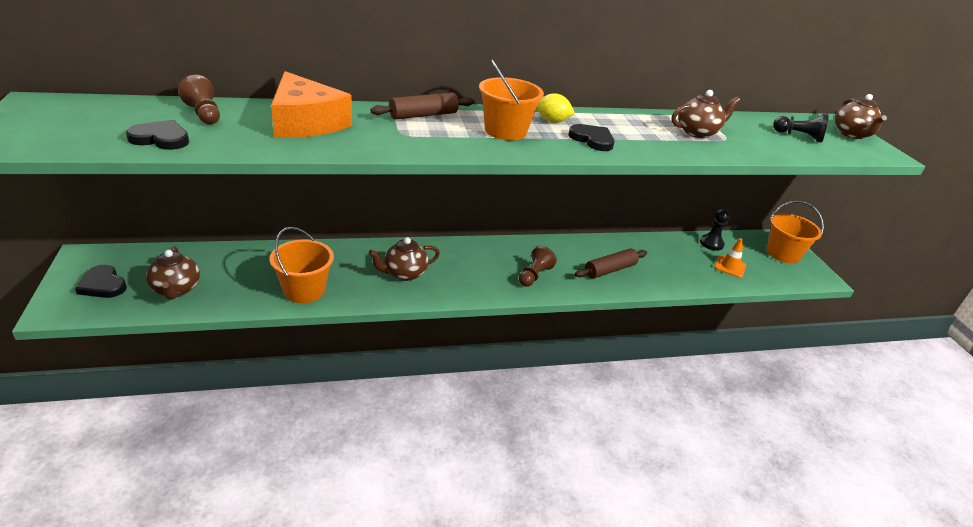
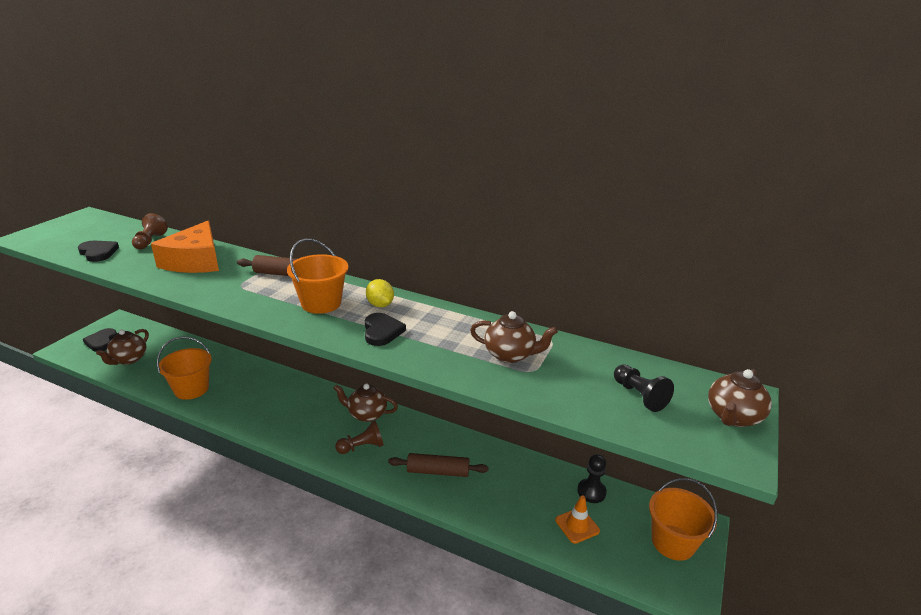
camera: 40 degrees right, 5 degrees down
(404, 273) = (268, 403): brown teapot -> brown teapot (366, 414)

